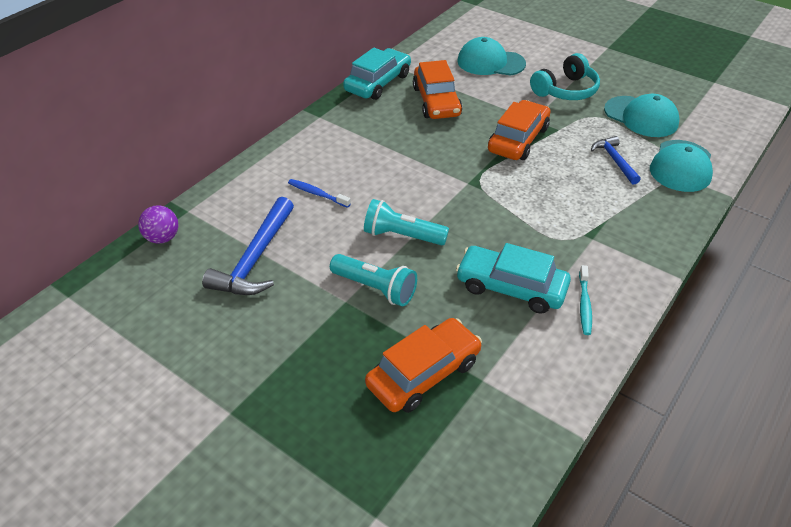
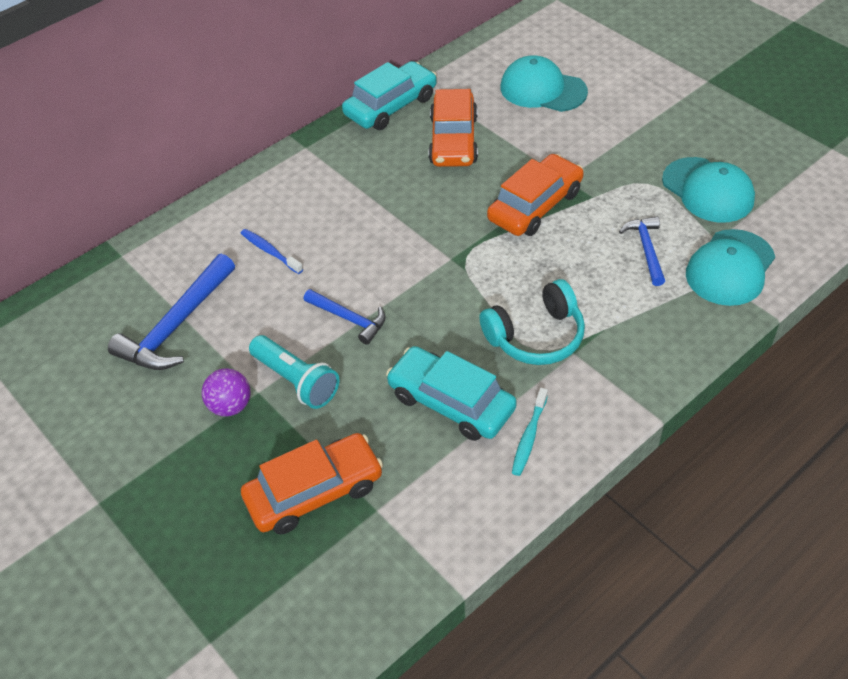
camera: 15 degrees right, 5 degrees up
(163, 238) = (85, 286): purple ball -> purple ball (230, 406)
(402, 235) = (349, 318): turquoise flashlight -> blue hammer
(565, 90) = (624, 141): turquoise headphones -> turquoise headphones (536, 336)

